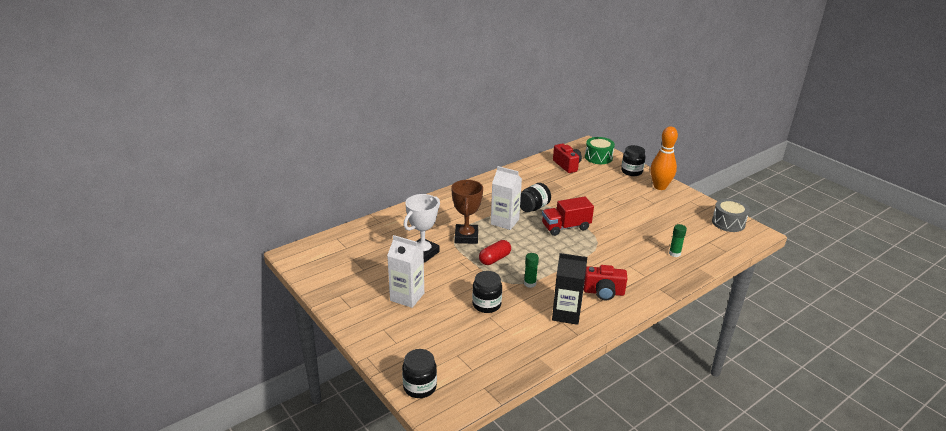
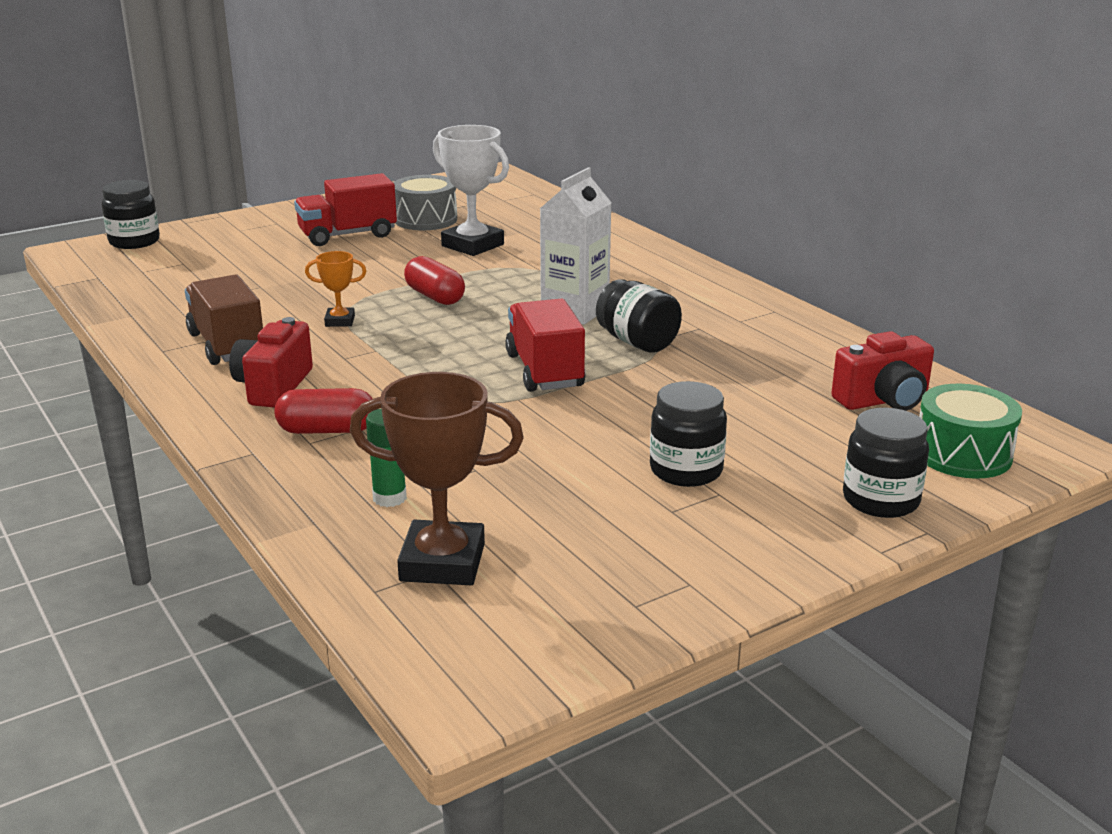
camera: 95 degrees right, 5 degrees down
(407, 297) = (348, 235): white carton -> red truck
(466, 237) = (520, 277): brown trophy -> brown trophy (442, 562)
(486, 304) = (295, 285): black jar -> black jar (686, 470)
(530, 283) = (340, 321): green glue stick -> orange trophy
(566, 314) = (227, 345): black carton -> brown truck
(635, 273) = (327, 430): none -> red capsule
(660, 187) = (783, 538): orange bowling pin -> none
(728, 223) = (539, 635): grey drum -> grey drum (426, 220)

